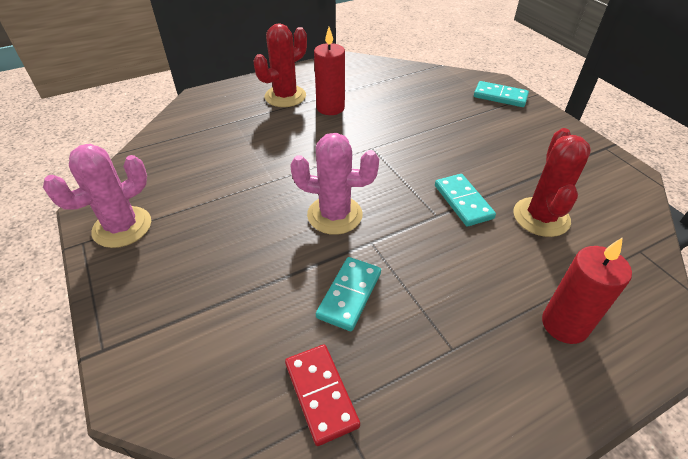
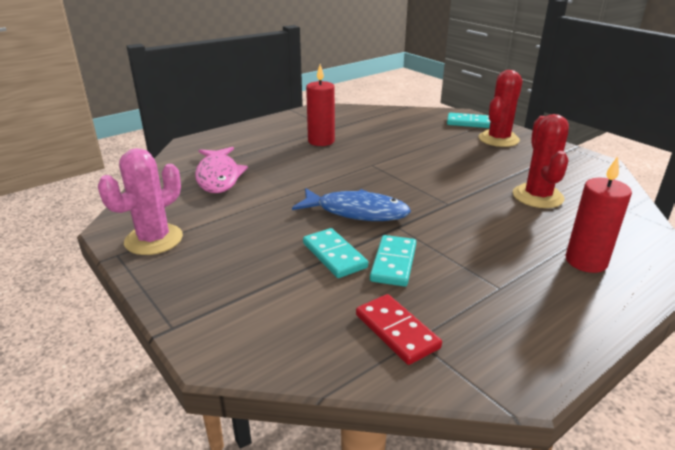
camera: 10 degrees left, 15 degrees down
(211, 147) = (218, 176): none -> pink fish
(285, 96) = (275, 136): red cactus -> red cactus (498, 139)
(334, 215) = (357, 212): pink cactus -> blue fish
(463, 202) = (467, 193): turquoise domino -> turquoise domino (334, 255)

